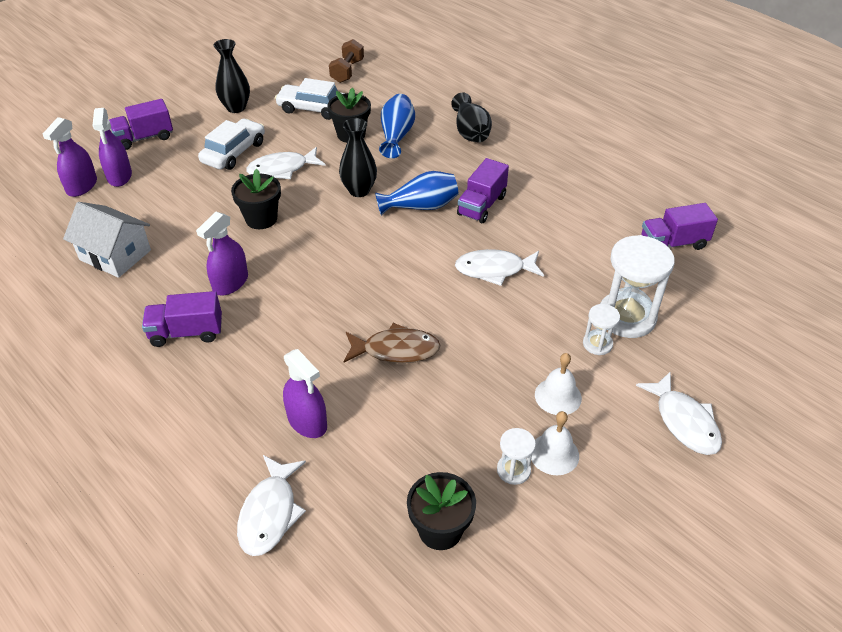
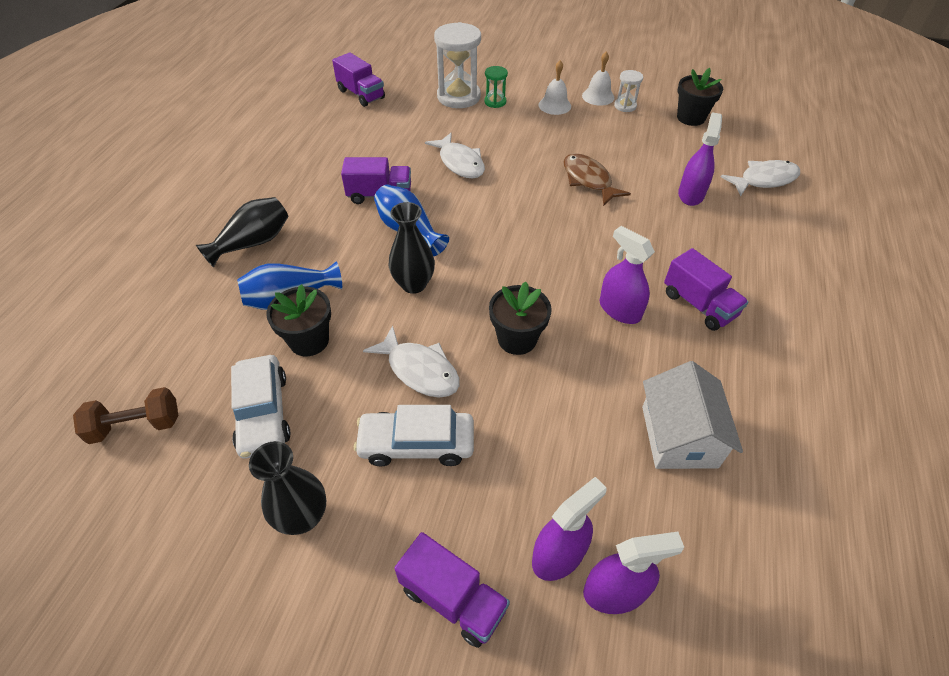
camera: 120 degrees left, 5 degrees up
(230, 283) = (619, 310): purple spray bottle -> purple spray bottle turned 135 degrees counterclockwise
(597, 344) = (495, 102): white hourglass -> green hourglass
(684, 422) = (527, 63): white fish -> none

